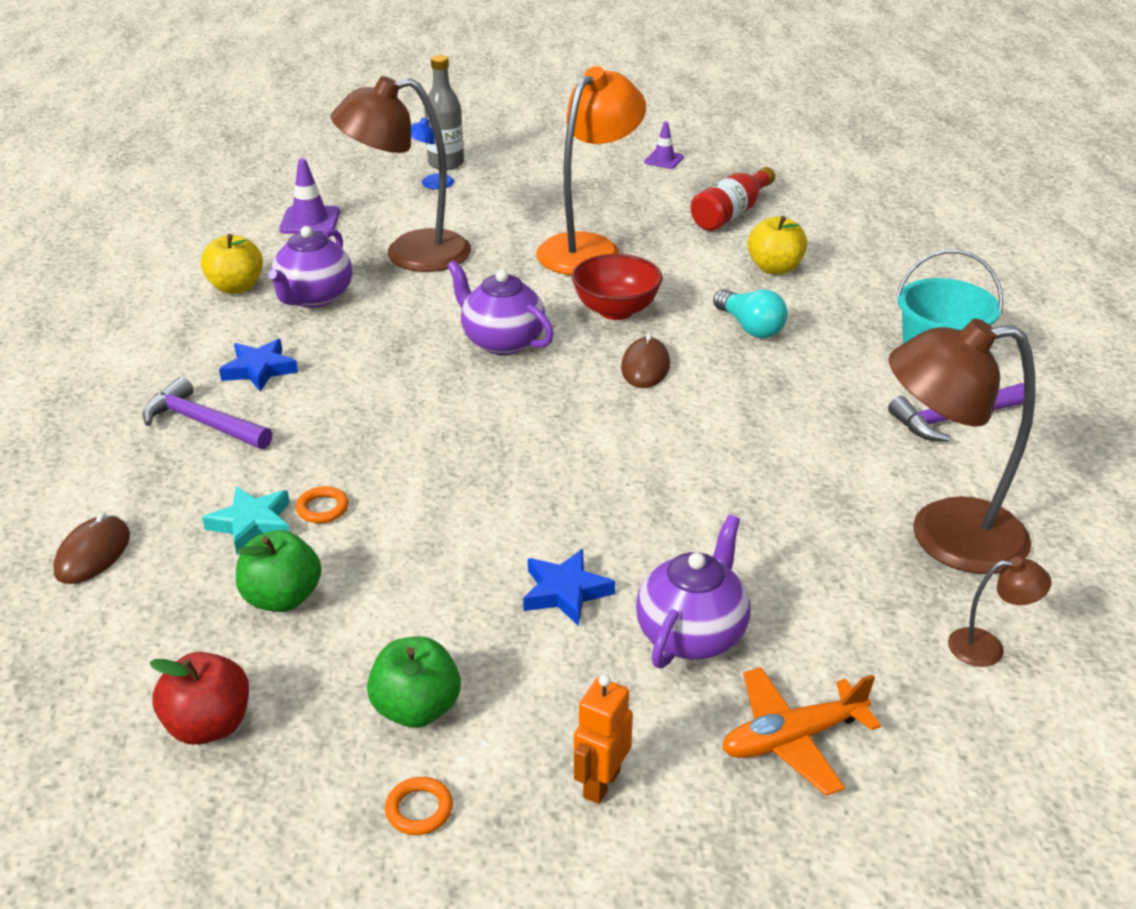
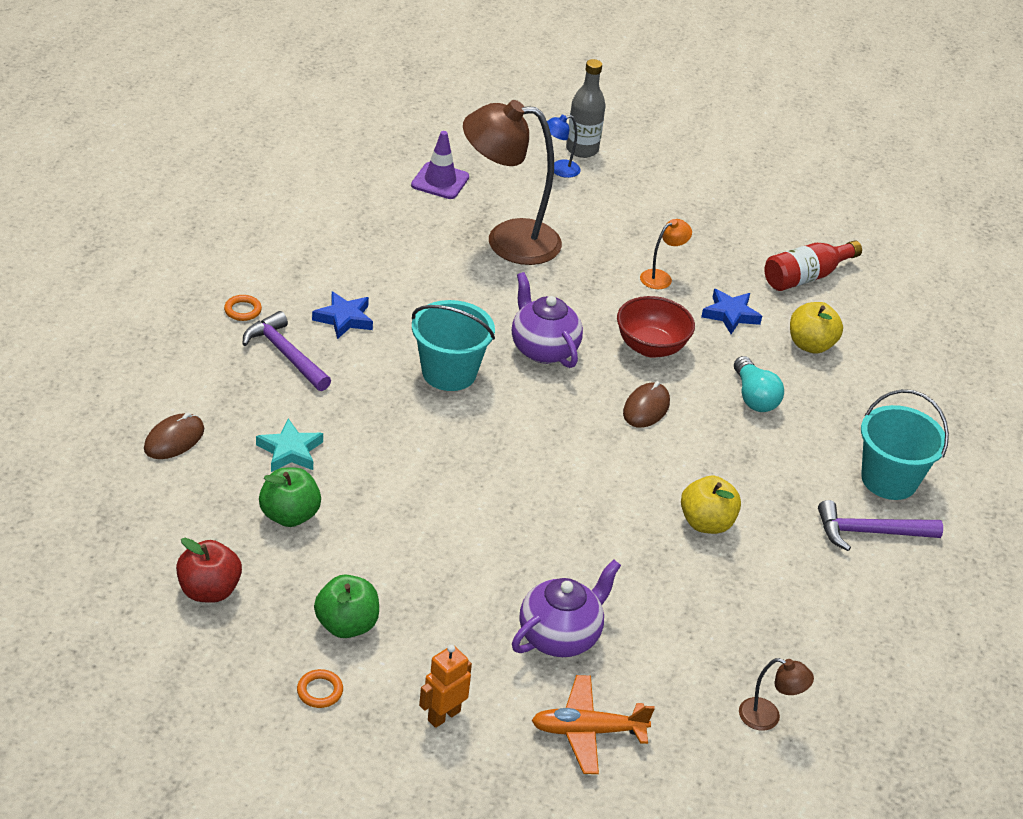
camera: 15 degrees right, 5 degrees up
(236, 287) = (355, 233): yellow apple -> yellow apple (706, 523)
(314, 297) = (412, 262): purple teapot -> none
(322, 508) = (344, 454): orange ring -> orange ring (243, 310)
(408, 391) = (449, 373): none -> turquoise bucket
(565, 592) = (487, 575): blue star -> blue star (730, 314)
(589, 248) = (661, 277): orange lamp -> orange lamp, size x0.43
(664, 160) = (779, 199): purple traffic cone -> none
(944, 536) = (793, 625): brown lamp -> none

